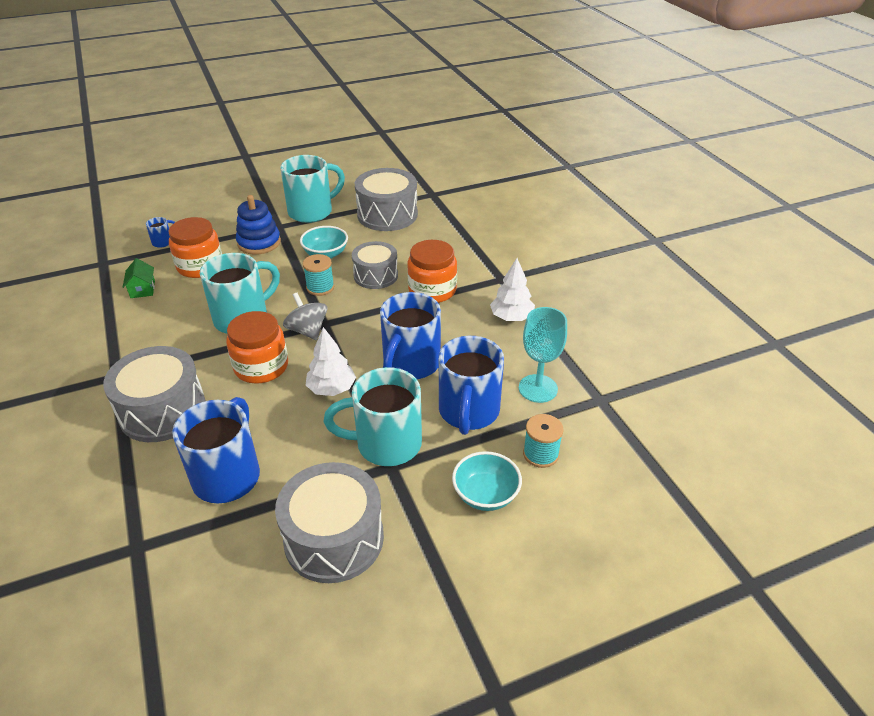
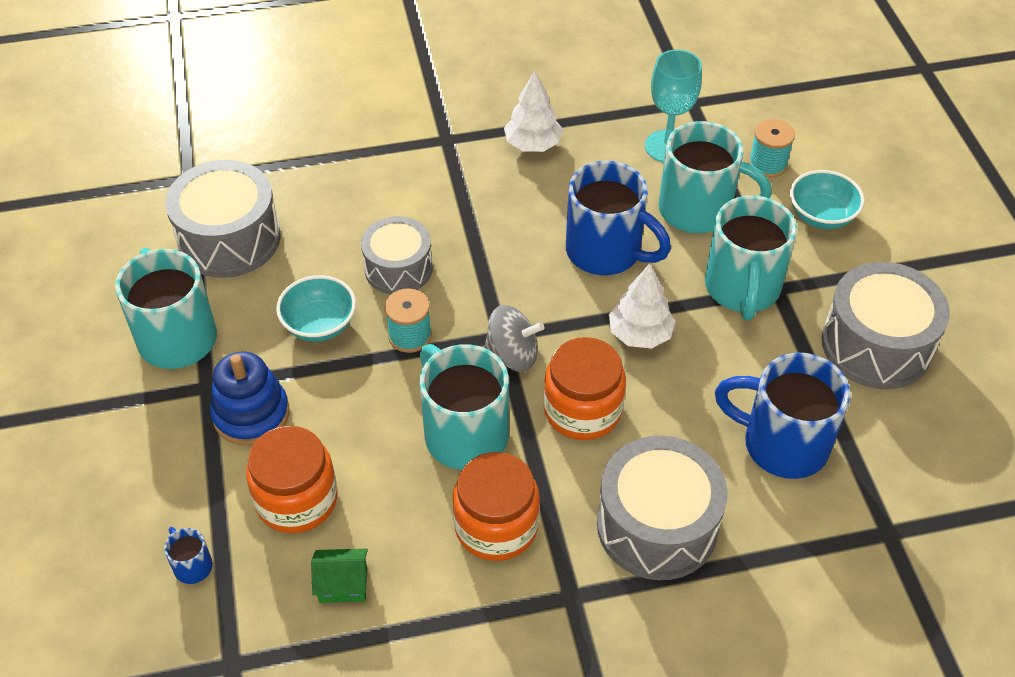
camera: 80 degrees left, 10 degrees up
(307, 330) = (512, 355): grey spinning top -> grey spinning top turned 150 degrees counterclockwise
(432, 290) = (453, 211): orange jar -> orange jar (496, 526)
(468, 412) = (698, 210): blue mug -> turquoise mug

